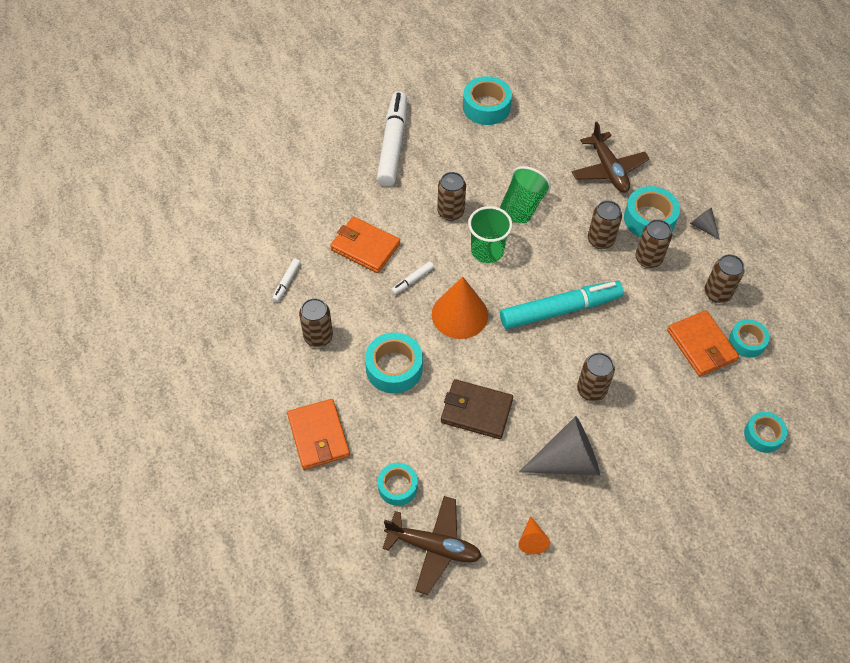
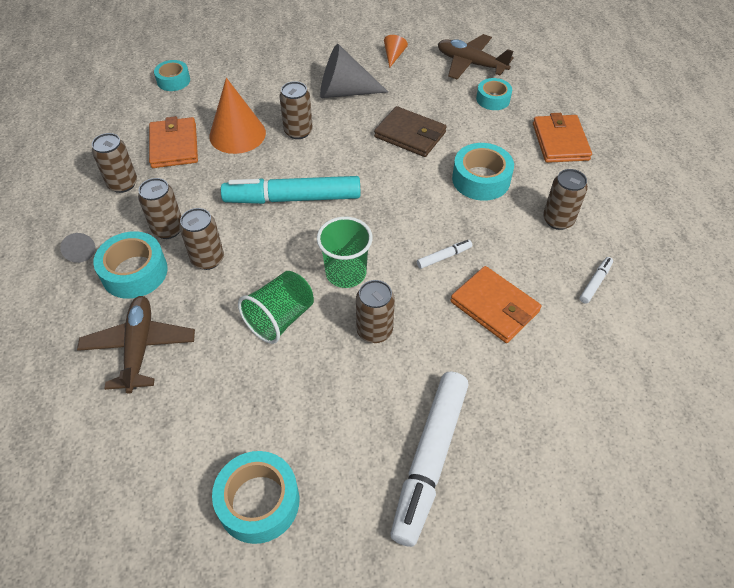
camera: 165 degrees left, 5 degrees down
(459, 314) = (400, 213): orange cone -> orange cone (237, 134)
(747, 342) = (130, 141): turquoise tape -> none

